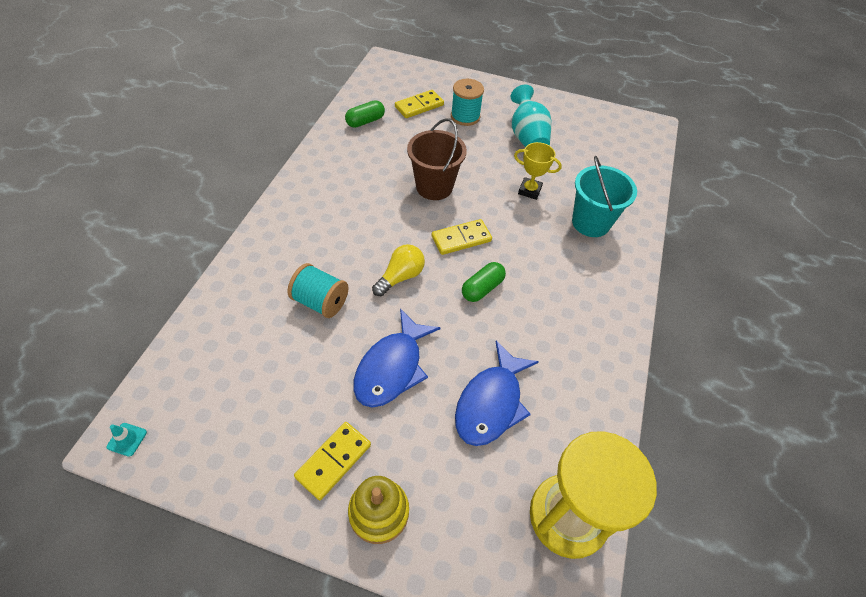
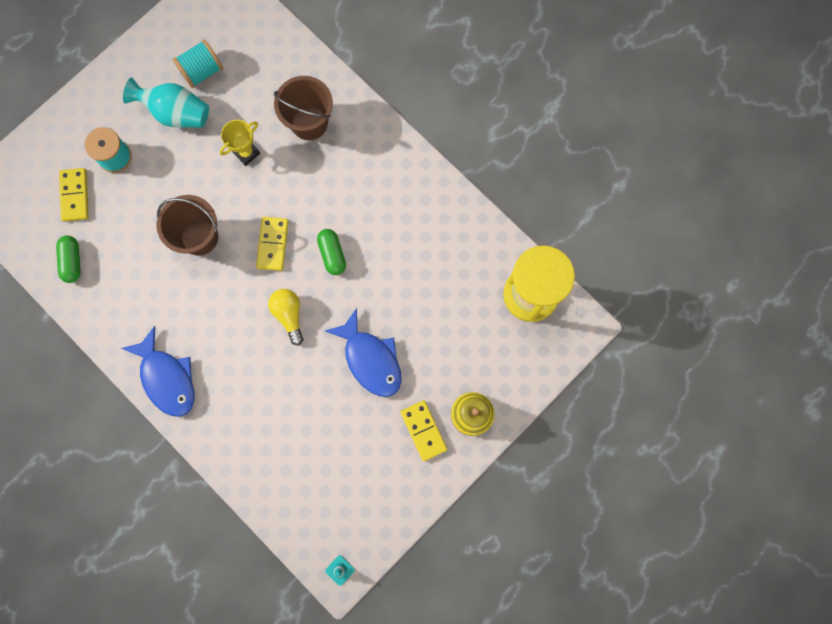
camera: 60 degrees left, 25 degrees up
(320, 302) = (283, 390): turquoise spool -> turquoise spool (202, 71)
(491, 403) = (432, 301): blue fish -> blue fish (167, 378)
(590, 223) = (309, 123): turquoise bucket -> brown bucket

